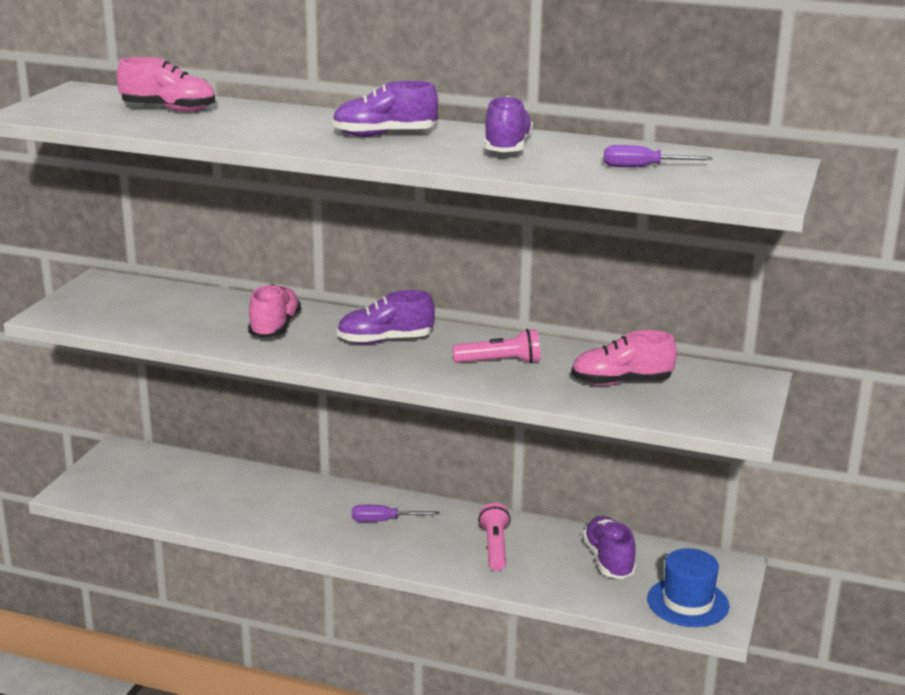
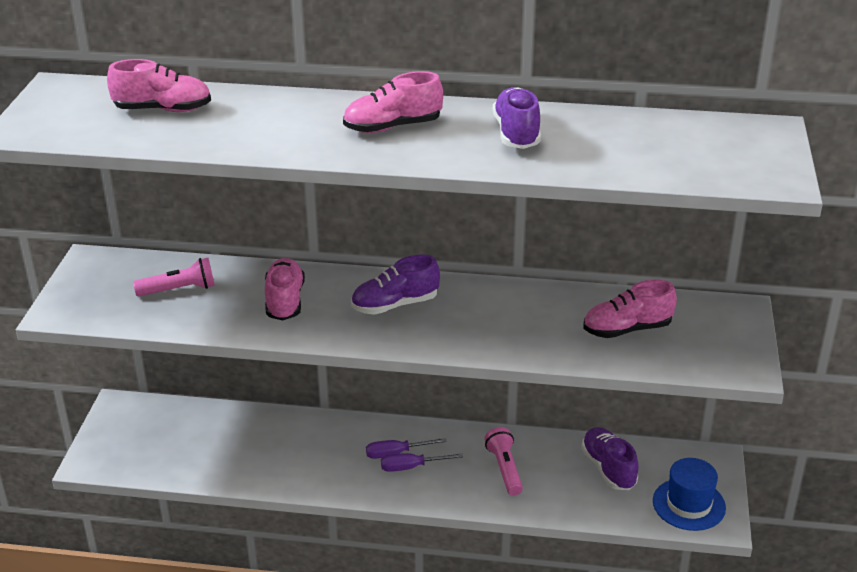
camera: 10 degrees left, 10 degrees up
(384, 135) = (392, 127): purple shoe -> pink shoe
(500, 362) = (510, 318): pink flashlight -> pink flashlight (179, 290)
(643, 167) = (653, 149): purple screwdriver -> purple screwdriver (411, 467)

